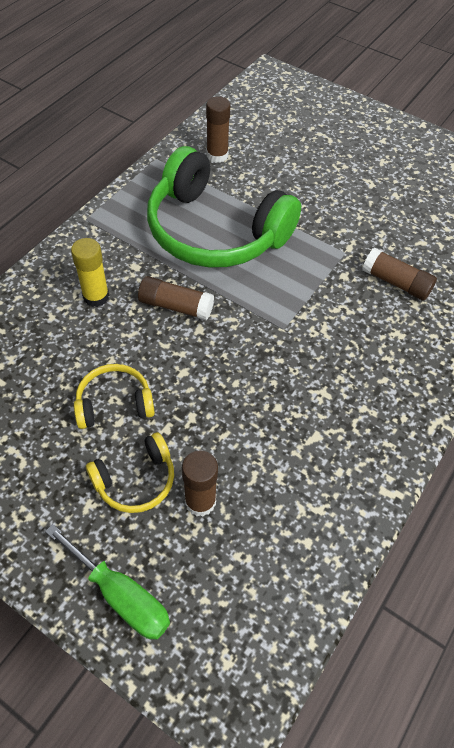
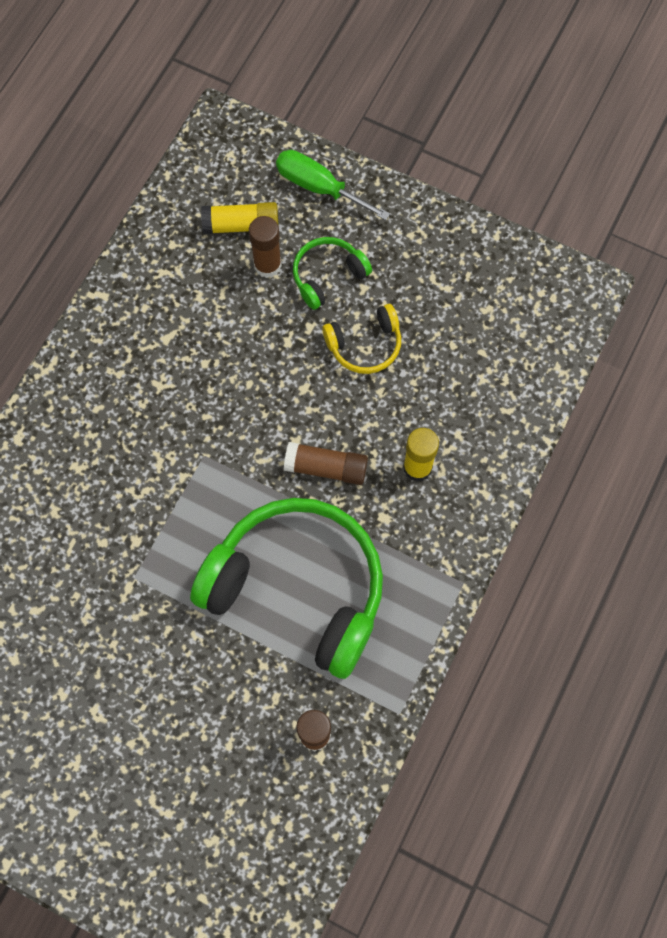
camera: 175 degrees right, 15 degrees up
(135, 480) = (328, 276): yellow headphones -> green headphones
(224, 556) = (241, 225): none -> yellow glue stick
(396, 282) = (74, 539): brown glue stick -> none

